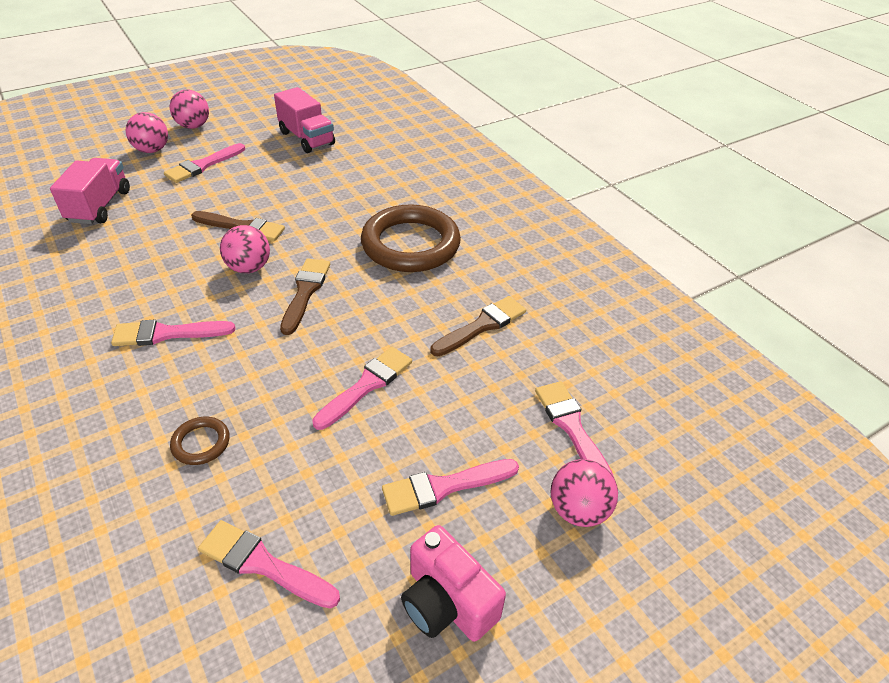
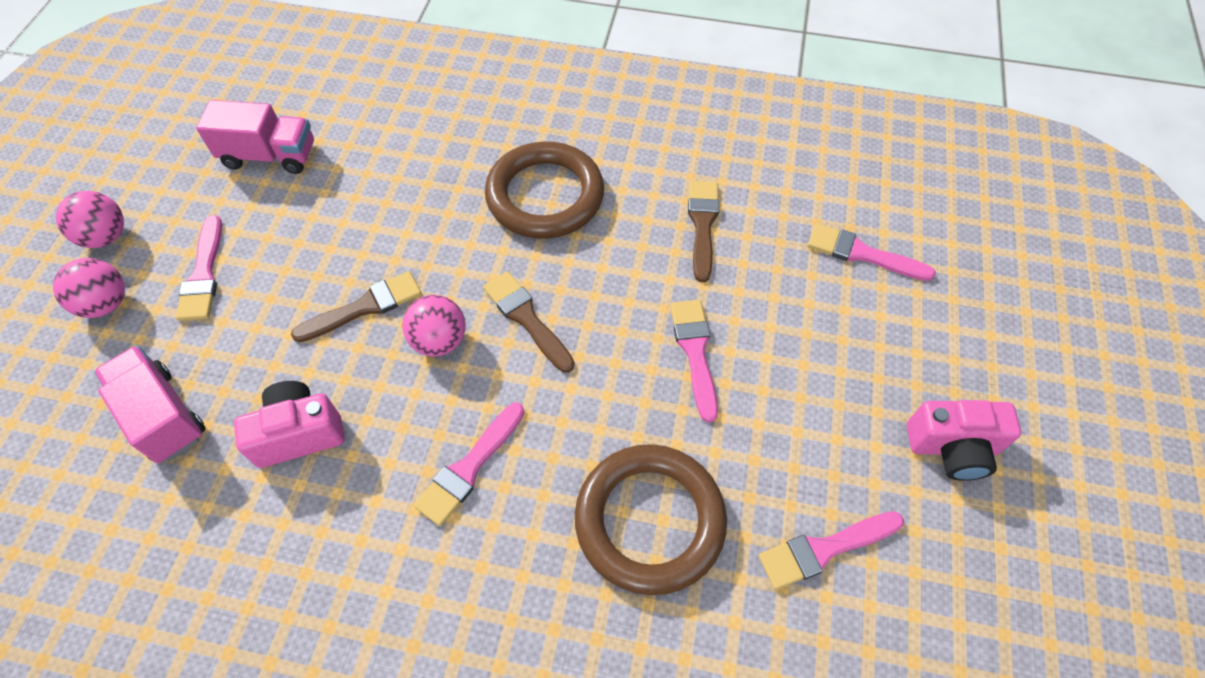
camera: 45 degrees left, 15 degrees up
(130, 256) = (299, 433): none -> pink camera
(201, 443) = (649, 520): brown ring -> brown ring, size x2.34
(443, 487) = (849, 376): pink brush -> none
(578, 510) = (937, 310): pink ball -> none

